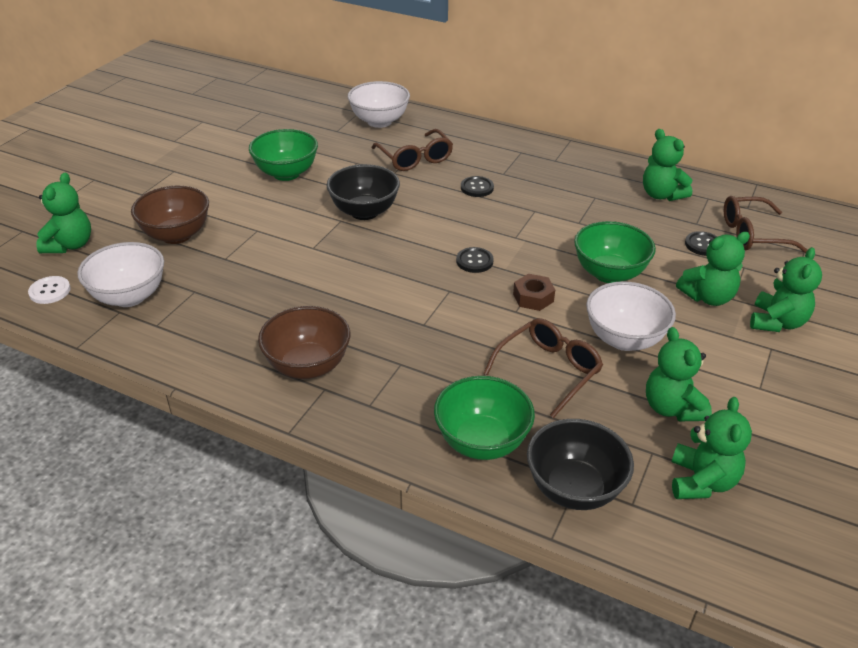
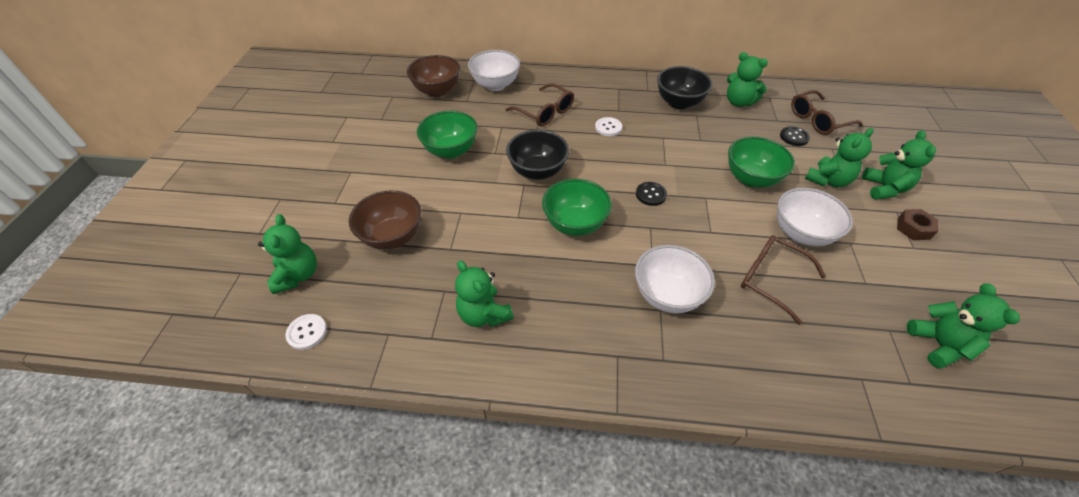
camera: 20 degrees left, 10 degrees up
(129, 296) = (388, 314): white bowl -> white bowl (667, 295)
(308, 366) = (589, 337): brown bowl -> brown bowl (437, 91)
(477, 188) = (608, 127): black button -> white button
(481, 442) = (770, 365): green bowl -> green bowl (575, 224)
(533, 297) = (714, 215): brown nut -> brown nut (913, 228)
(549, 370) = (770, 279): brown glasses -> brown glasses turned 75 degrees counterclockwise
(574, 489) = (863, 385): black bowl -> black bowl (679, 103)
(672, 408) = (874, 285): green teddy bear -> green teddy bear (484, 314)

